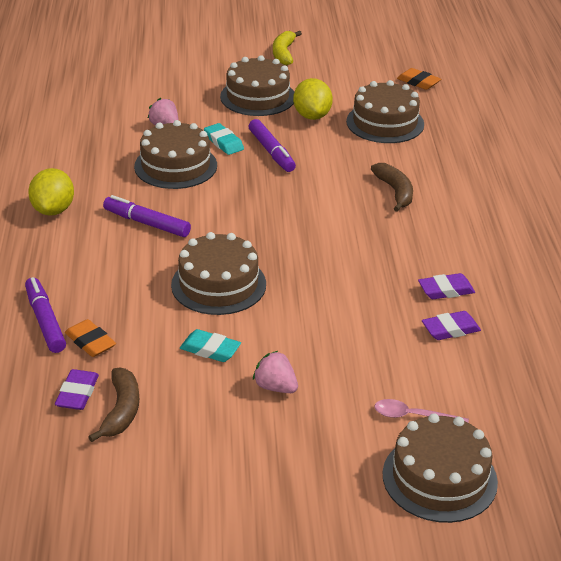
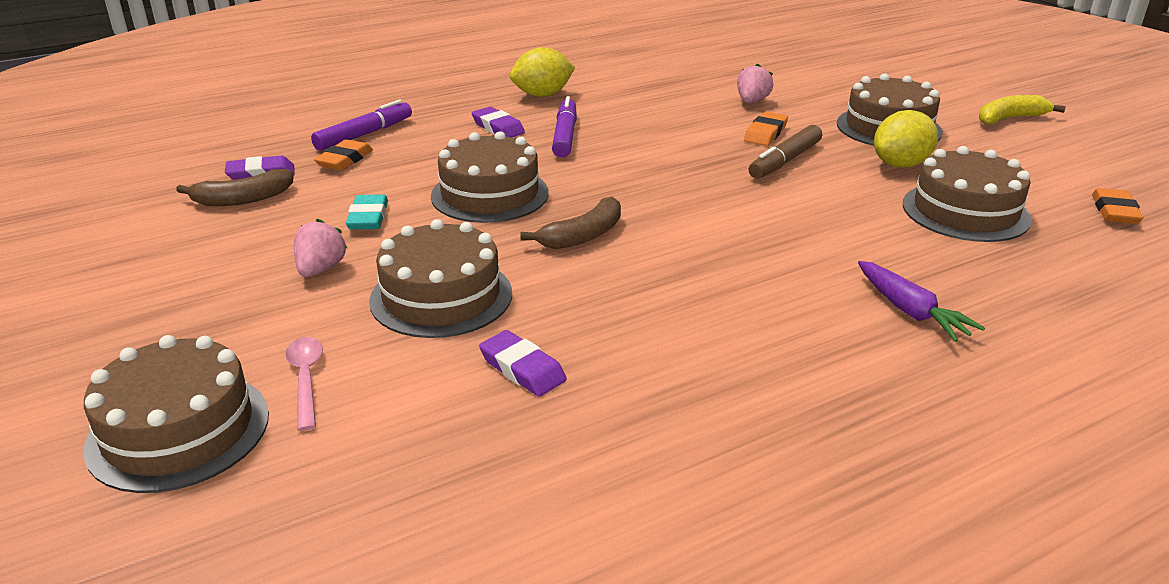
camera: 65 degrees right, 5 degrees down
(175, 166) = (686, 123): brown cake -> brown cake (441, 296)
(223, 142) = (765, 133): turquoise eraser -> orange eraser
(271, 151) = (785, 161): purple marker -> brown marker
(395, 192) = (808, 255): brown banana -> brown banana (583, 235)
(446, 290) = (614, 345): purple eraser -> purple eraser (498, 127)
(472, 185) = (910, 311): none -> purple carrot

